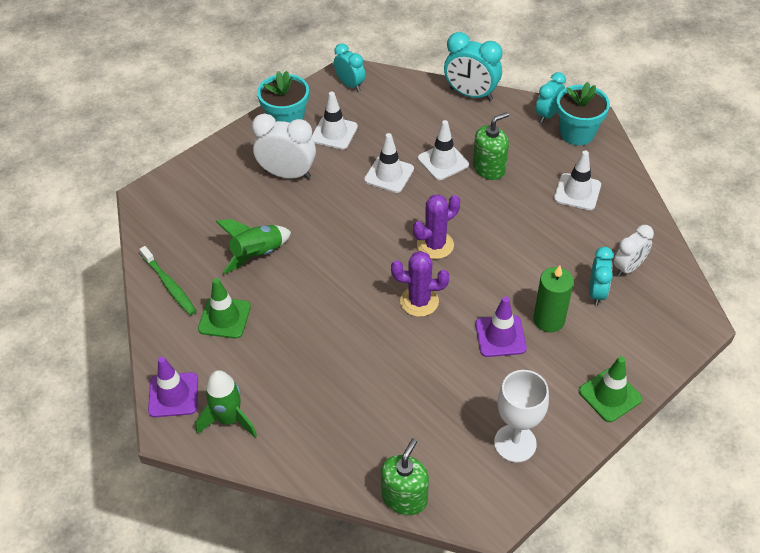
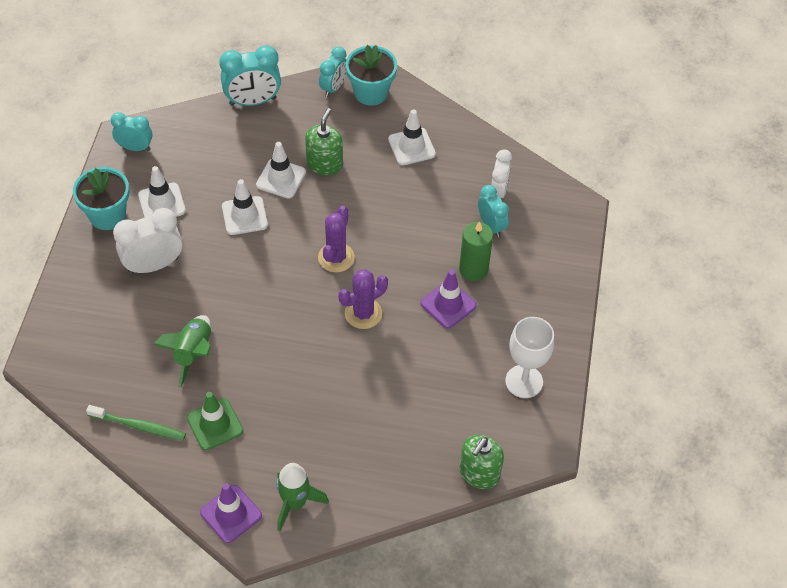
camera: 40 degrees left, 5 degrees up
(404, 497) = (479, 473): green soap dispenser -> green soap dispenser turned 135 degrees counterclockwise
(547, 115) = (333, 87): turquoise clock -> turquoise clock turned 150 degrees counterclockwise
(610, 395) = (561, 302): green traffic cone -> none

